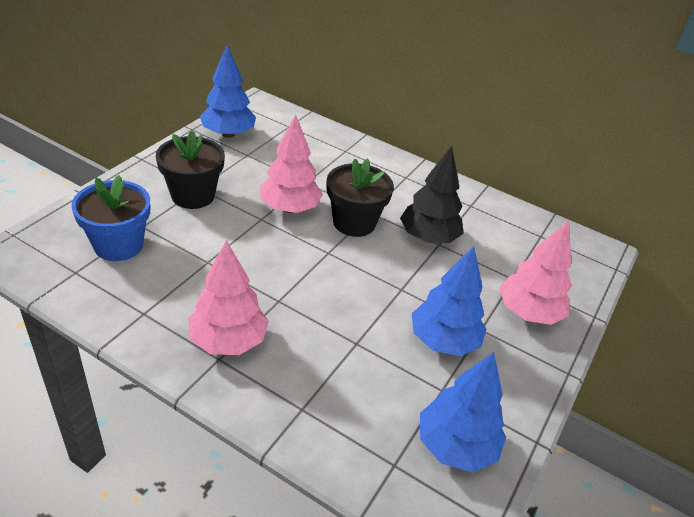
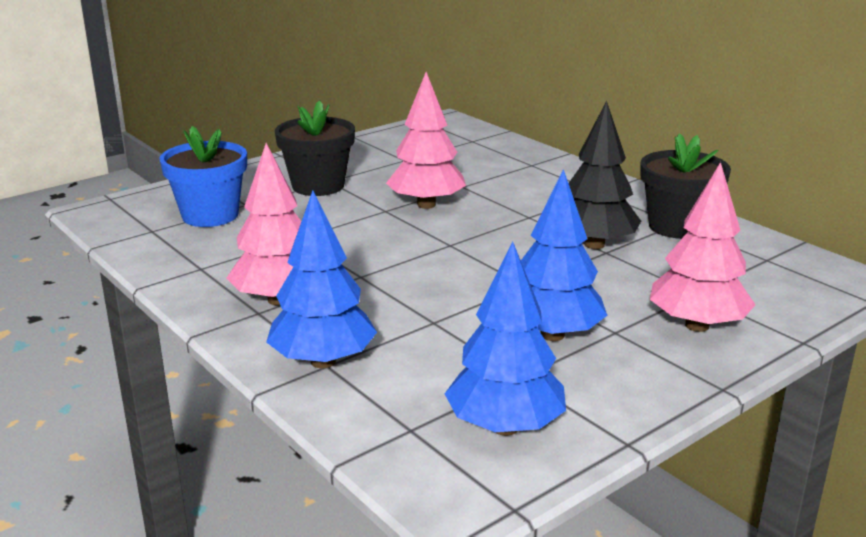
camera: 25 degrees right, 15 degrees down
(228, 134) = (393, 142): blue tree -> blue tree (323, 361)
(354, 222) = (501, 223): black flower pot -> black flower pot (677, 226)

